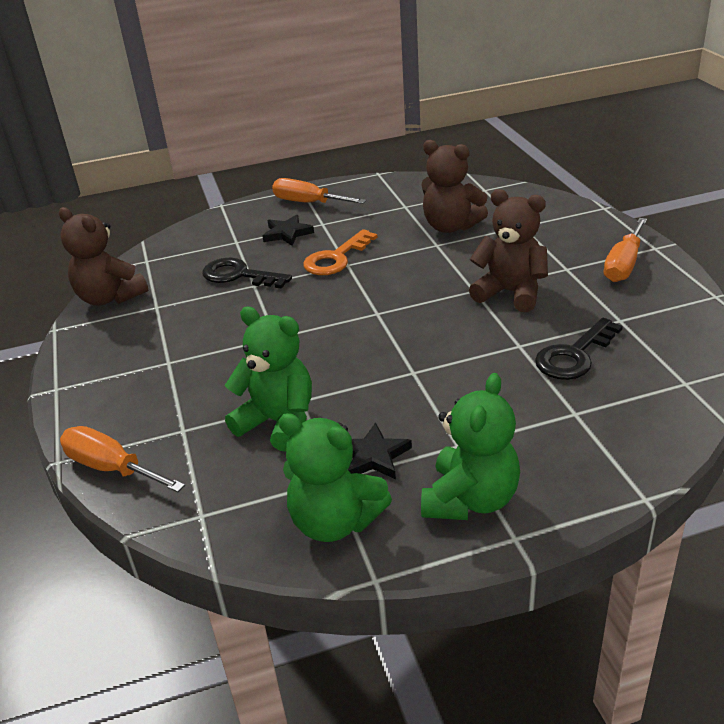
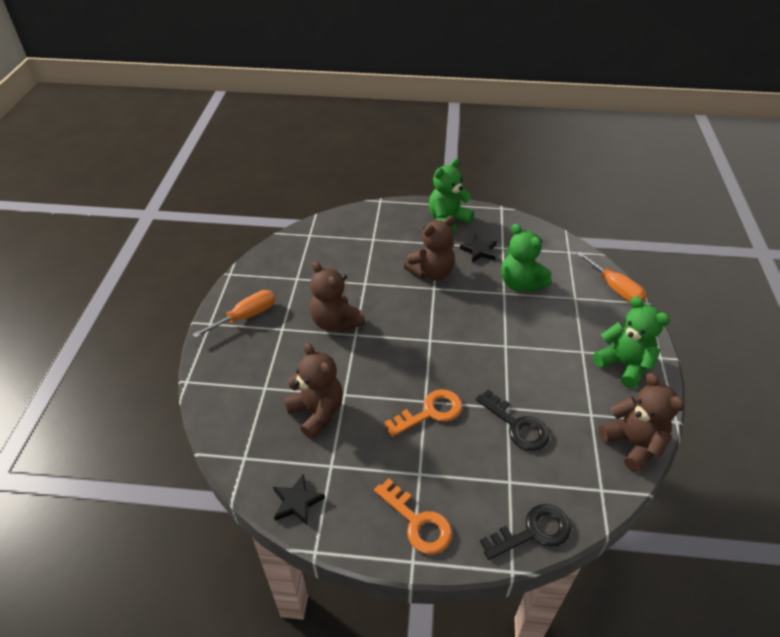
camera: 160 degrees left, 10 degrees up
(287, 233) = (458, 471): black star -> black star (297, 502)
(308, 203) = (417, 522): orange screwdriver -> orange key
(335, 522) = (509, 230): green teddy bear -> green teddy bear (624, 365)
(431, 391) = (431, 272): none -> brown teddy bear
(574, 355) = (343, 266): black key -> black key (533, 532)

